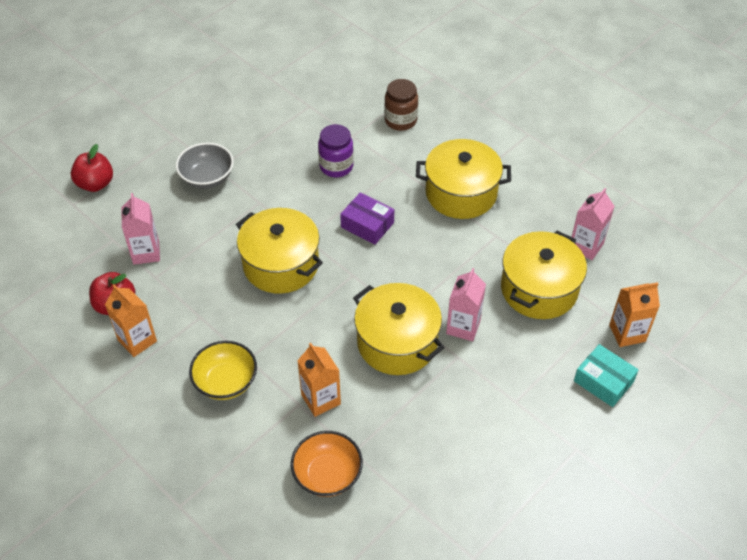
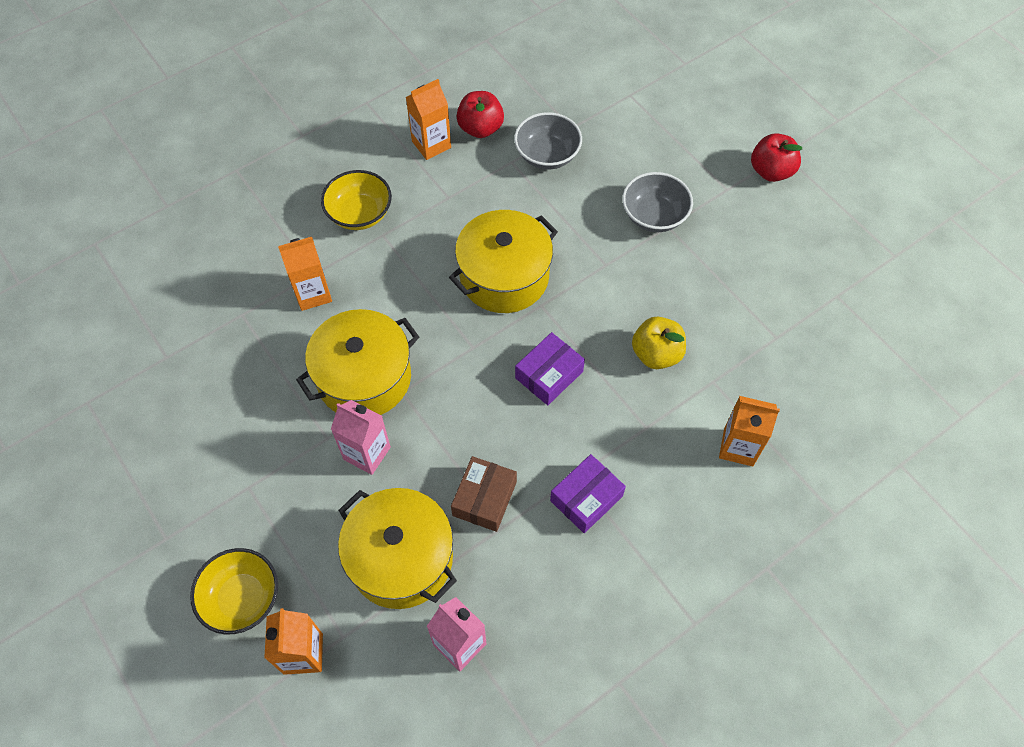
camera: 100 degrees right, 10 degrees up
(95, 184) = (658, 114): red apple -> red apple (771, 171)
(146, 253) = (547, 155): pink carton -> grey bowl
(327, 474) = (224, 288): orange bowl -> none
(336, 166) = (656, 354): purple jar -> yellow apple
(400, 120) = (738, 447): brown jar -> orange carton
(461, 193) = (586, 498): yellow pot -> purple box
(478, 248) = (484, 498): none -> brown box
(603, 381) = (242, 598): turquoise box -> yellow bowl

